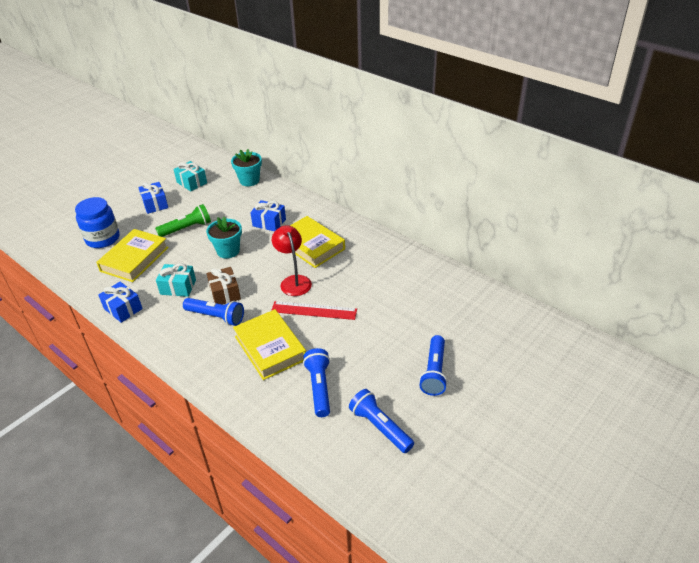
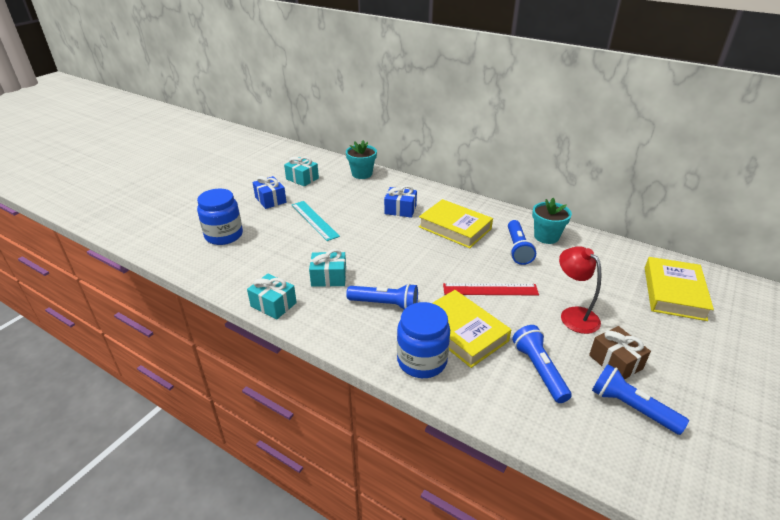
camera: 10 degrees left, 5 degrees down
(123, 309) = (273, 304): blue gift -> turquoise gift
(134, 259) = (268, 253): yellow book -> yellow book (674, 293)
(187, 228) = (314, 220): green flashlight -> turquoise ruler
(225, 293) = (384, 279): brown gift -> brown gift (615, 362)
(225, 370) = (422, 361): none -> blue jar
(228, 251) = (369, 238): turquoise flower pot -> turquoise flower pot (546, 236)
(294, 281) = (453, 262): red lamp -> red lamp (573, 315)
(434, 372) = (653, 341): blue flashlight -> blue flashlight (517, 249)

